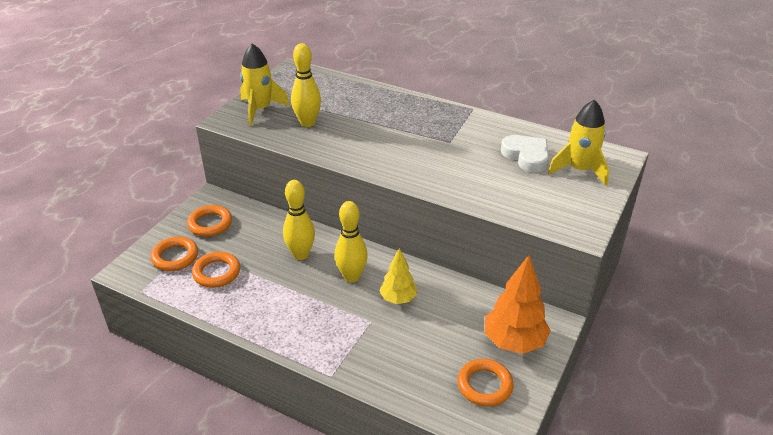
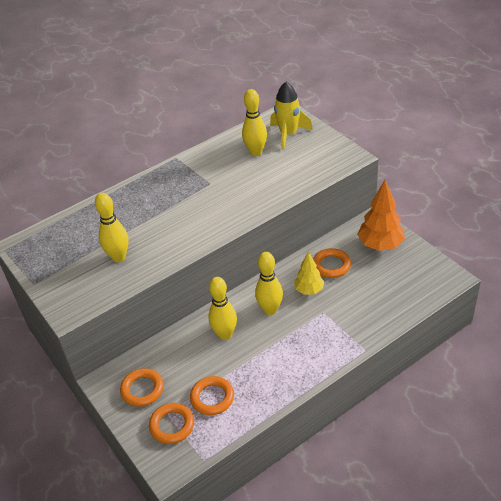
camera: 60 degrees left, 5 degrees up
(260, 110) = (70, 284): yellow rocket -> none
(484, 385) = (410, 272): orange ring -> orange ring (331, 265)
(526, 156) = (256, 152): white heart -> yellow bowling pin

